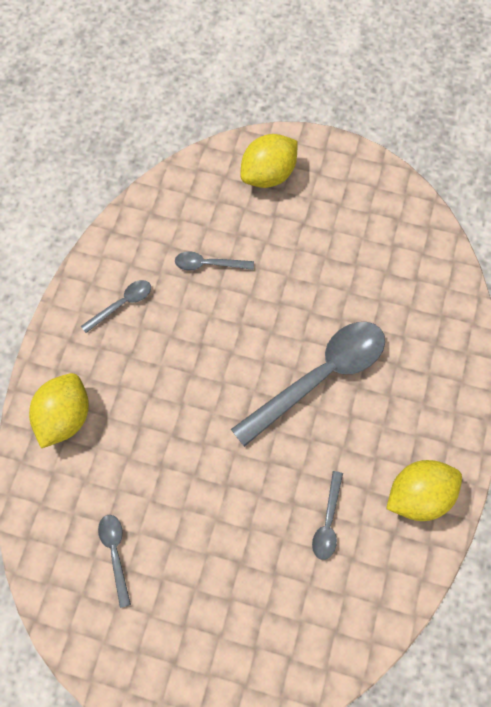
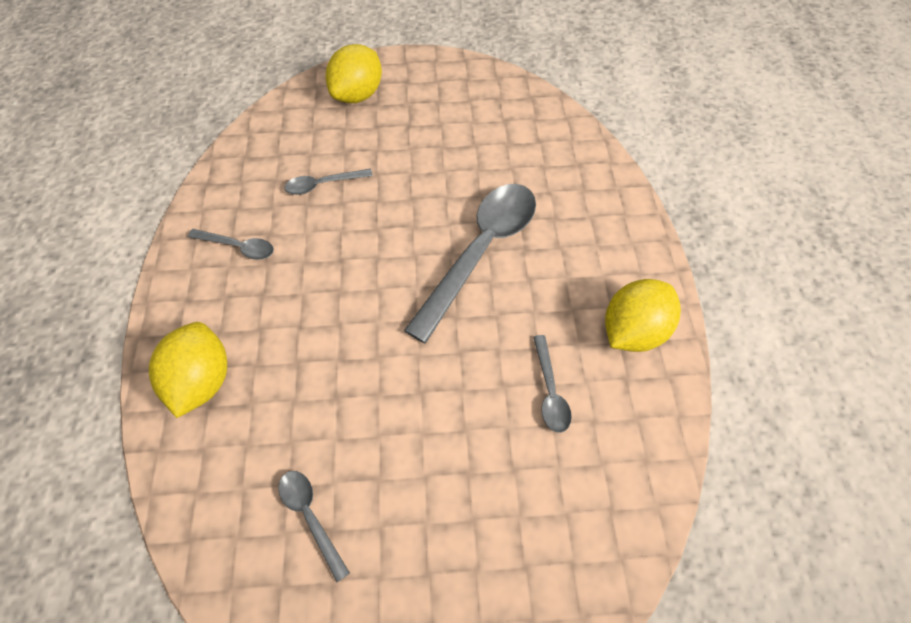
camera: 20 degrees left, 10 degrees down
(122, 304) = (238, 247): grey spoon -> grey spoon turned 75 degrees clockwise

